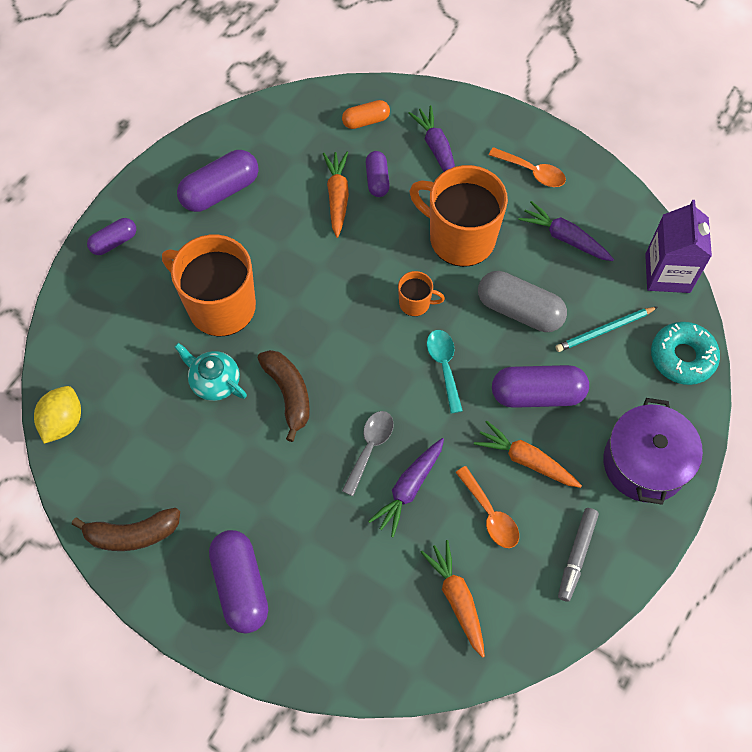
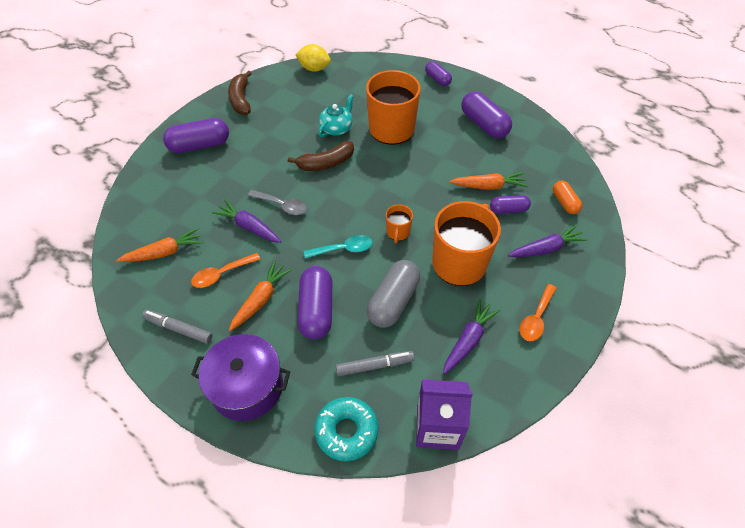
camera: 90 degrees right, 10 degrees down
(604, 330) = (375, 366): turquoise pencil -> grey marker

